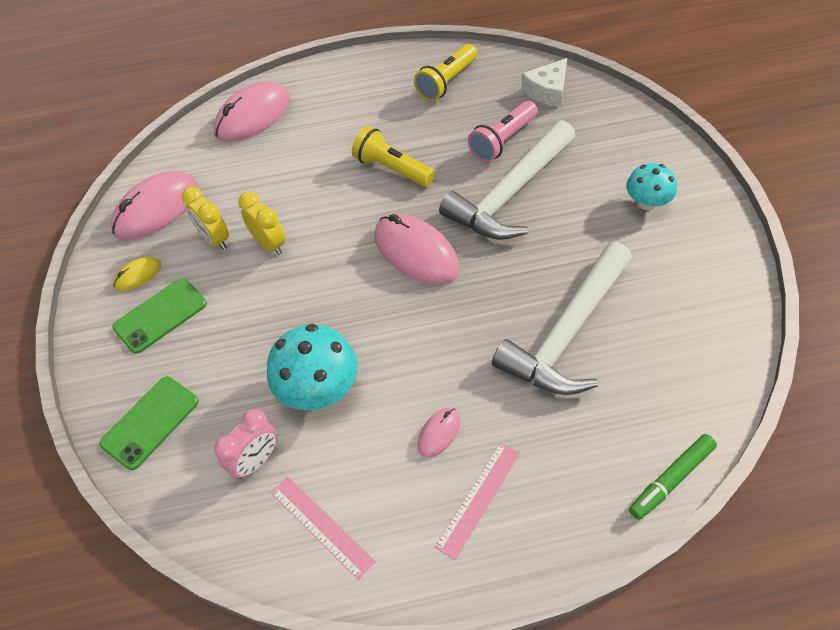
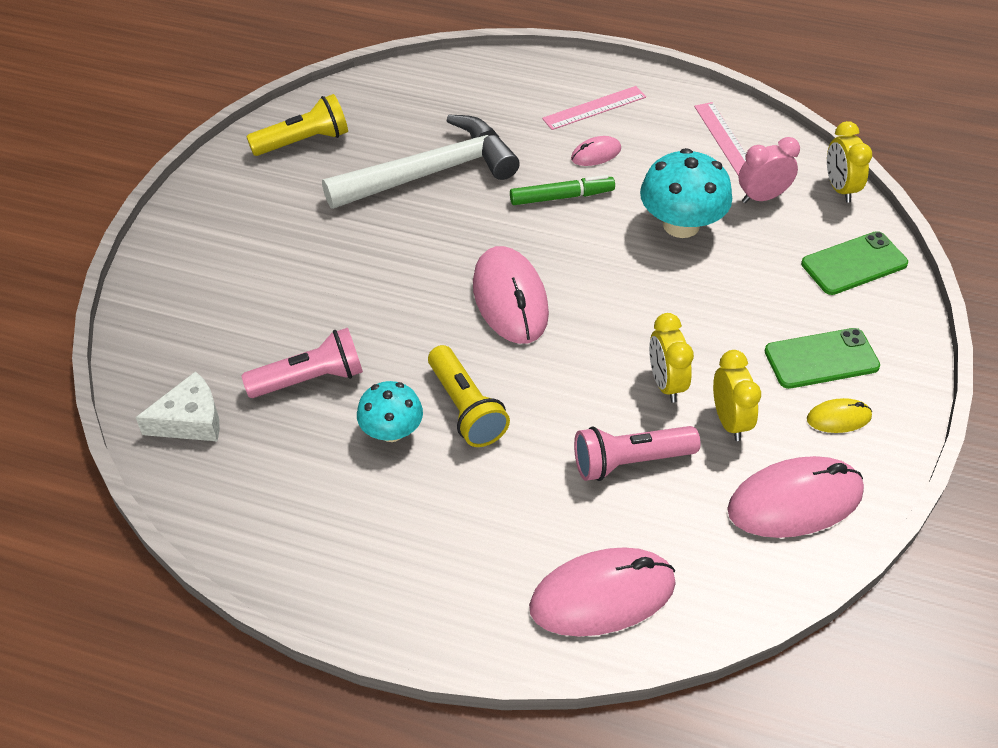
camera: 155 degrees left, 5 degrees down
(181, 514) = (840, 188): none -> yellow clock
(270, 185) = (630, 461): none -> pink flashlight
(447, 82) = (296, 505): yellow flashlight -> yellow flashlight (303, 141)
(510, 194) = (362, 312): white hammer -> none
(647, 202) = (241, 240): turquoise mushroom -> turquoise mushroom (391, 431)
(671, 480) = (447, 65): green marker -> green marker (561, 197)

